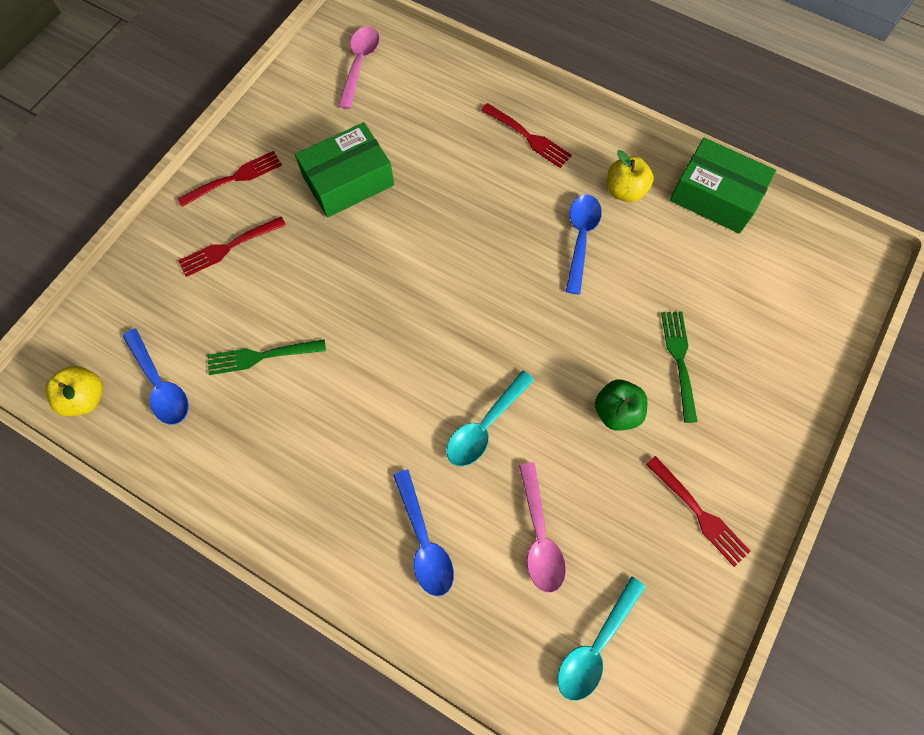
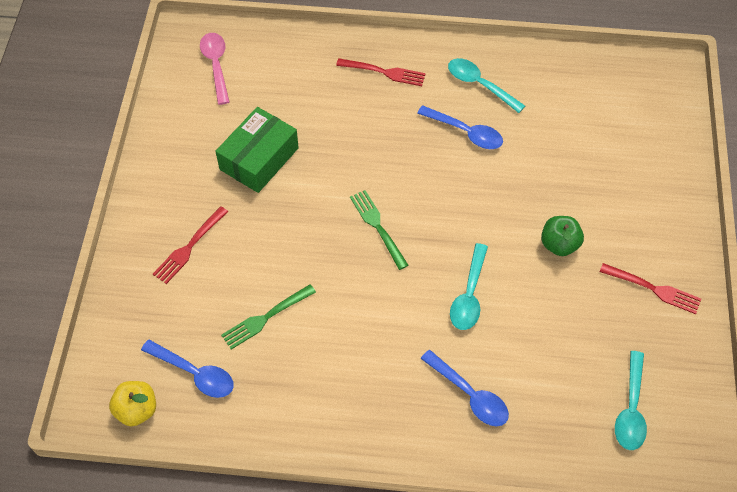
camera: 25 degrees left, 10 degrees down
(234, 179) = (161, 193): red fork -> none
(539, 535) = (551, 353): pink spoon -> none
(580, 239) = (465, 132): blue spoon -> blue spoon turned 135 degrees clockwise
(625, 191) = (479, 85): yellow apple -> turquoise spoon
(679, 361) = (585, 191): green fork -> green fork (378, 227)
(715, 196) = (547, 64): green box -> none

